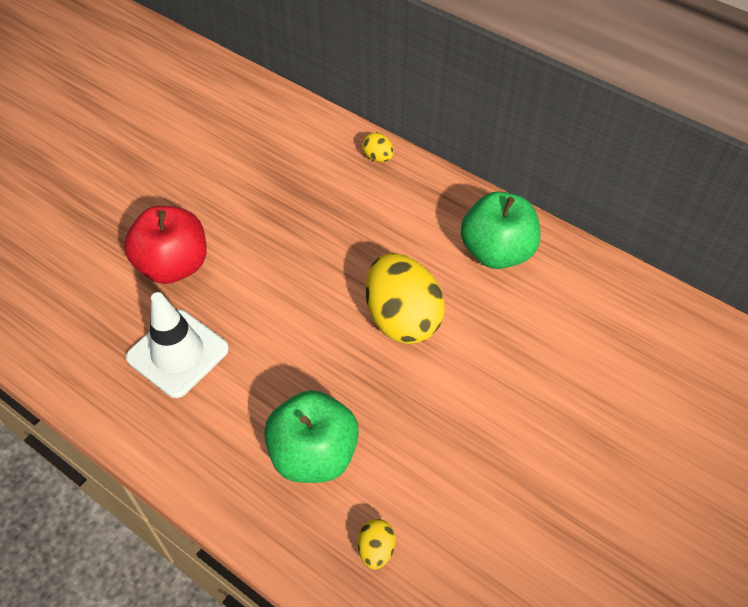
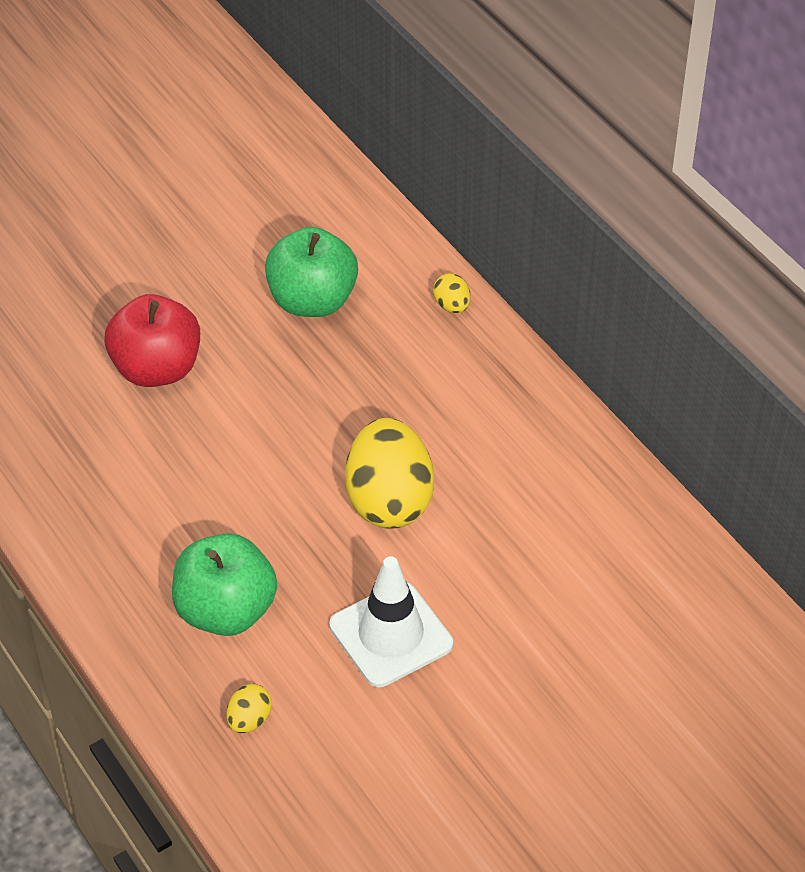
camera: 20 degrees right, 5 degrees down
(178, 353) = (124, 466): white traffic cone -> white traffic cone (391, 635)
(496, 252) = (539, 458): green apple -> green apple (312, 301)

